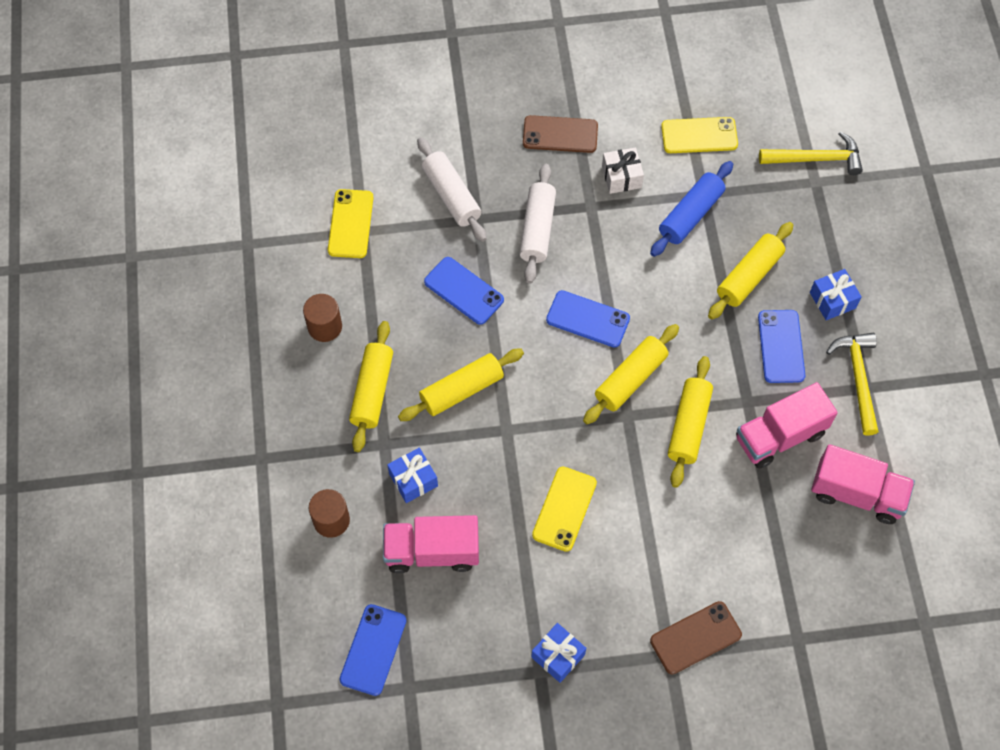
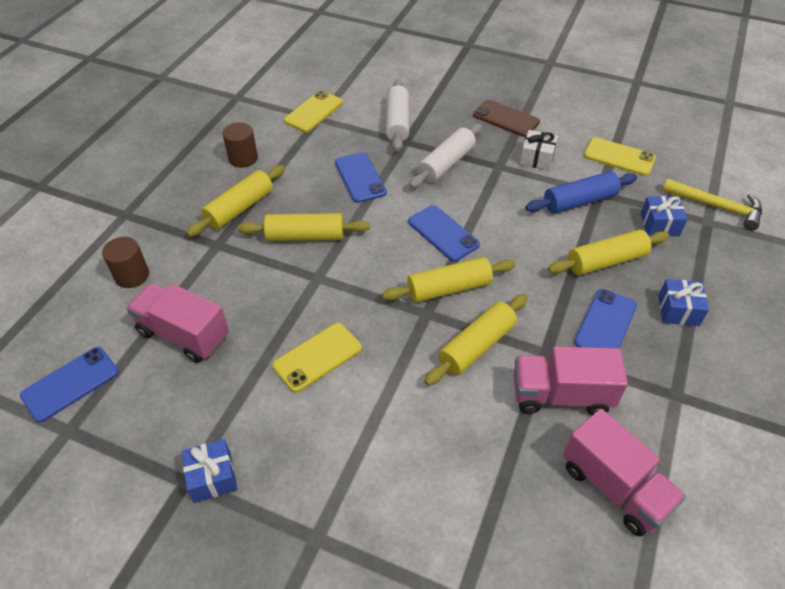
camera: 30 degrees right, 15 degrees down
(413, 480) = (216, 278): blue gift -> blue gift (659, 224)
(695, 637) = (354, 536): brown phone -> none
(858, 378) = (671, 383): yellow hammer -> none

